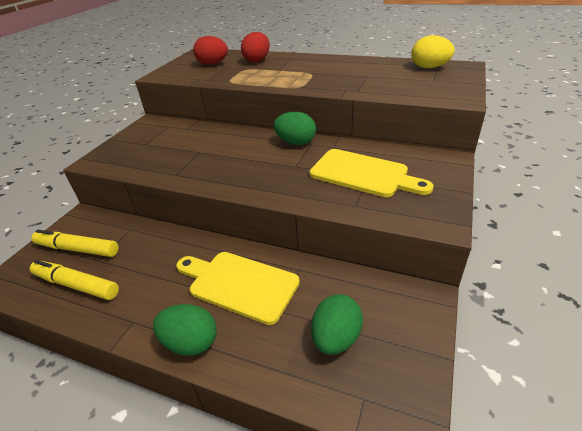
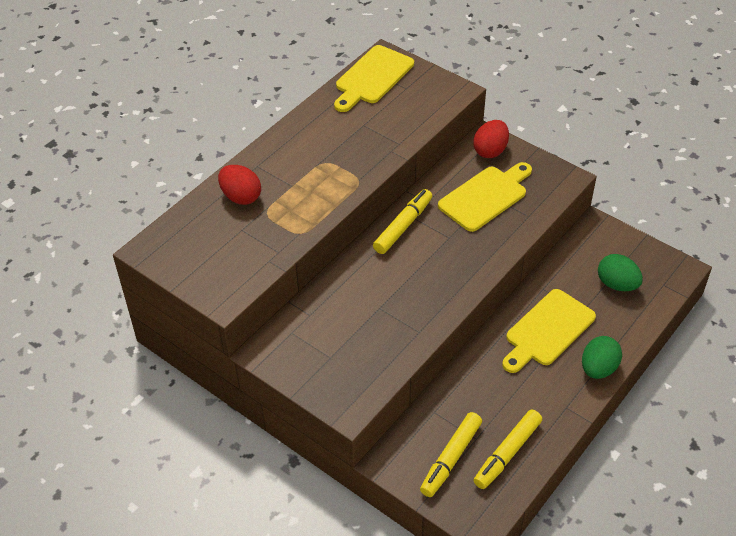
camera: 75 degrees left, 10 degrees up
(213, 64) = (220, 241): red egg -> red egg (490, 151)
(296, 142) = (403, 226): green egg -> yellow marker
(429, 67) = (372, 77): yellow egg -> yellow cutting board

